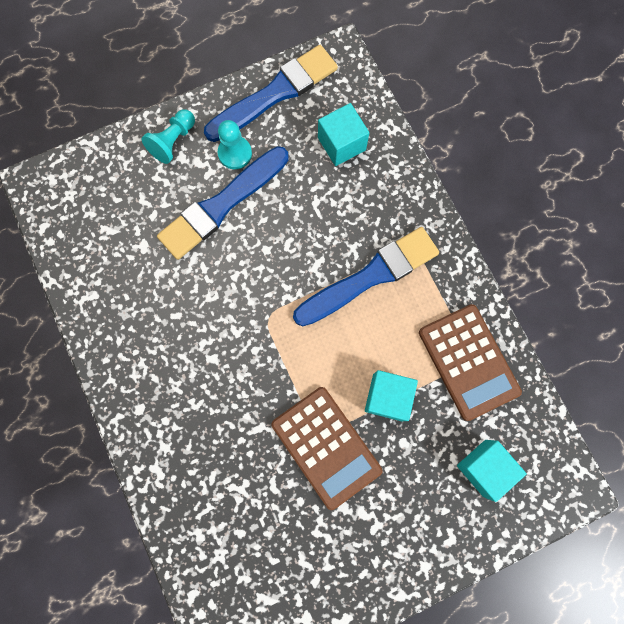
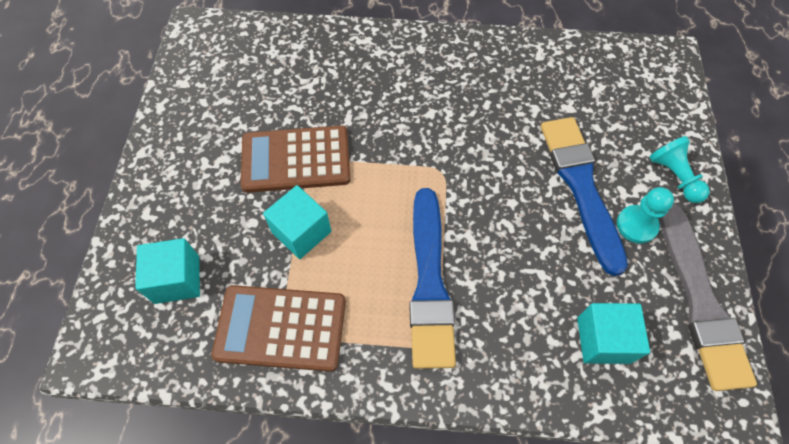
camera: 120 degrees right, 15 degrees down
(275, 93) = (700, 301): blue brush -> grey brush

